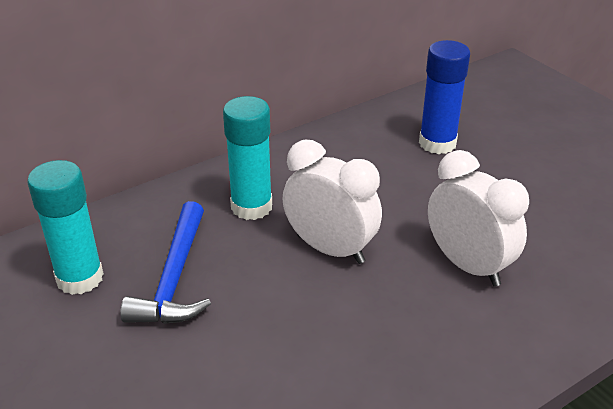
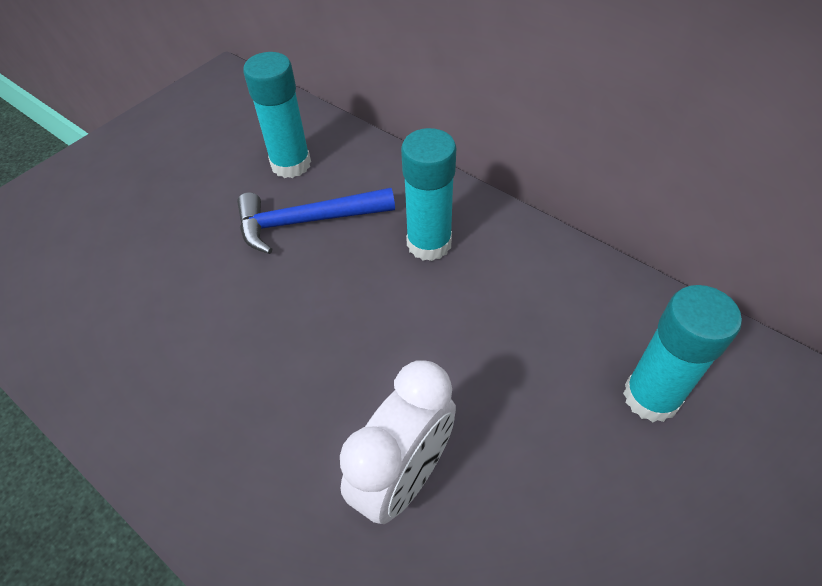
camera: 75 degrees right, 15 degrees up
(330, 249) = (386, 328): white clock -> none
(437, 143) = (651, 397): blue glue stick -> turquoise glue stick

